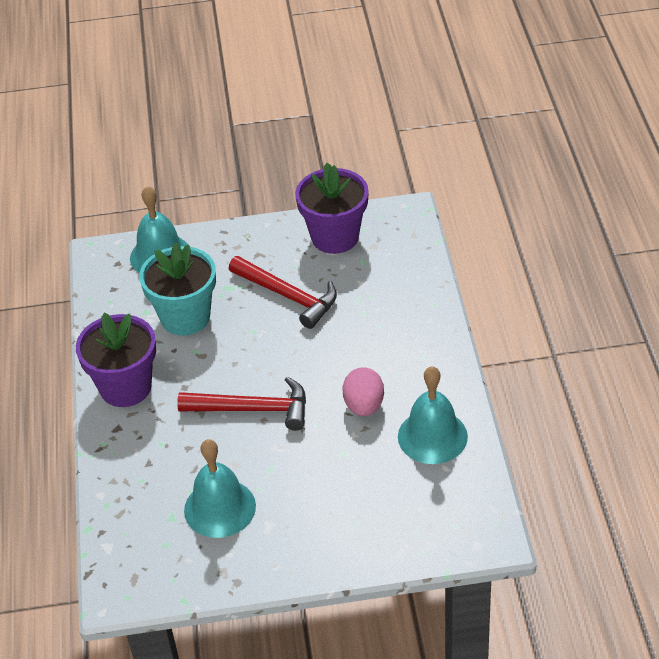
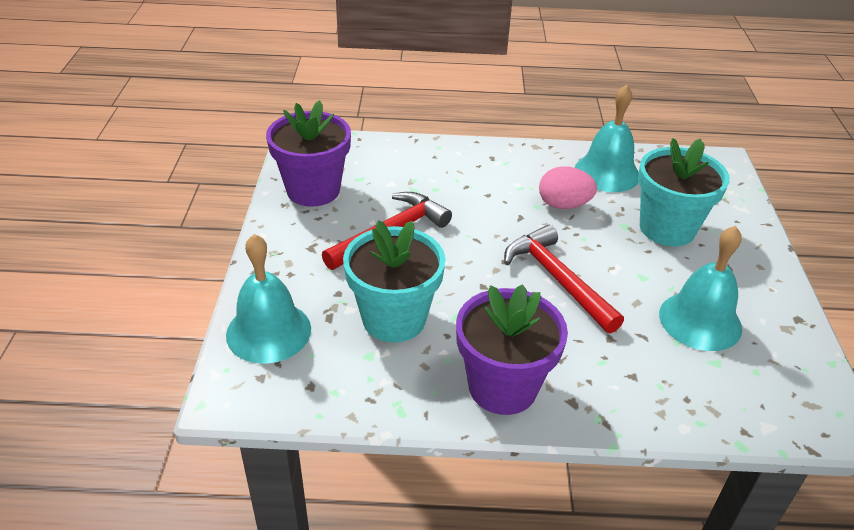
camera: 85 degrees left, 5 degrees down
(253, 409) = (557, 279): red hammer -> red hammer turned 45 degrees counterclockwise
(348, 486) = (667, 228): none -> turquoise flower pot

